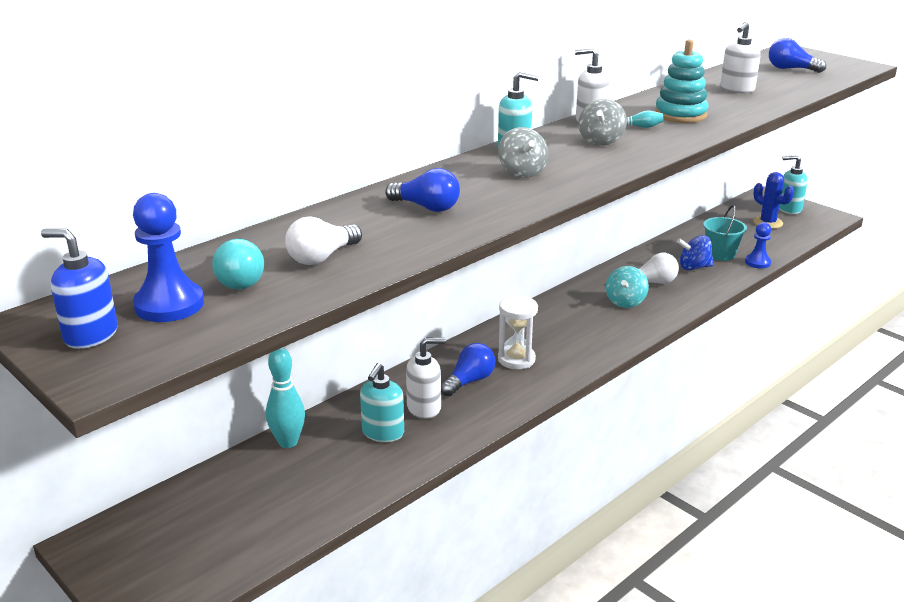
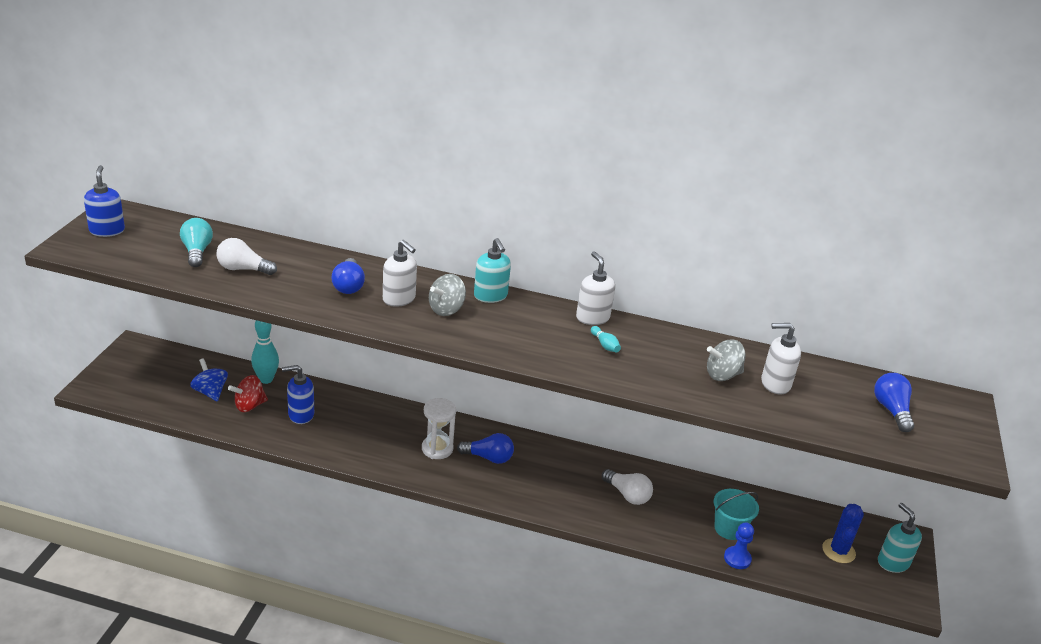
camera: 55 degrees right, 5 degrees up
(169, 305) = (152, 241): blue pawn -> none
(241, 279) = (197, 252): turquoise light bulb -> turquoise light bulb turned 120 degrees clockwise
(330, 468) = (249, 406): none -> red spinning top
(383, 433) = (300, 415): turquoise soap dispenser -> blue soap dispenser
(424, 408) = (342, 423): white soap dispenser -> white soap dispenser (399, 299)
(469, 381) = (390, 434): blue light bulb -> blue light bulb (488, 457)
(601, 141) = (549, 332): grey spinning top -> grey spinning top (722, 375)
(625, 302) = (578, 486): turquoise spinning top -> none
(680, 114) = (661, 362): turquoise stacking toy -> none
(694, 267) = (683, 515): blue spinning top -> blue spinning top (210, 392)

